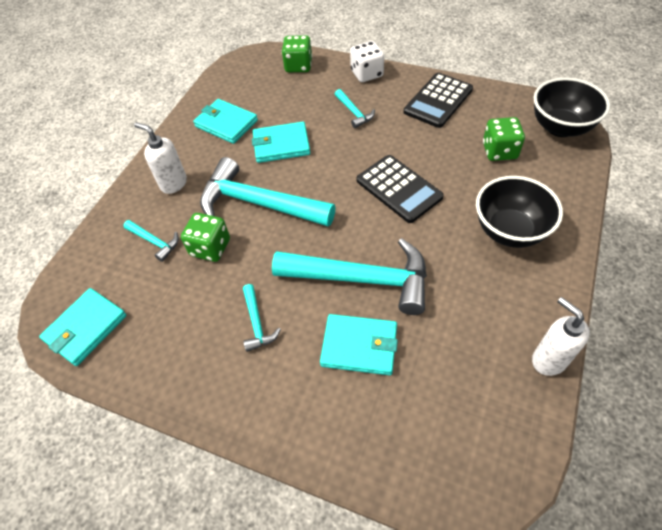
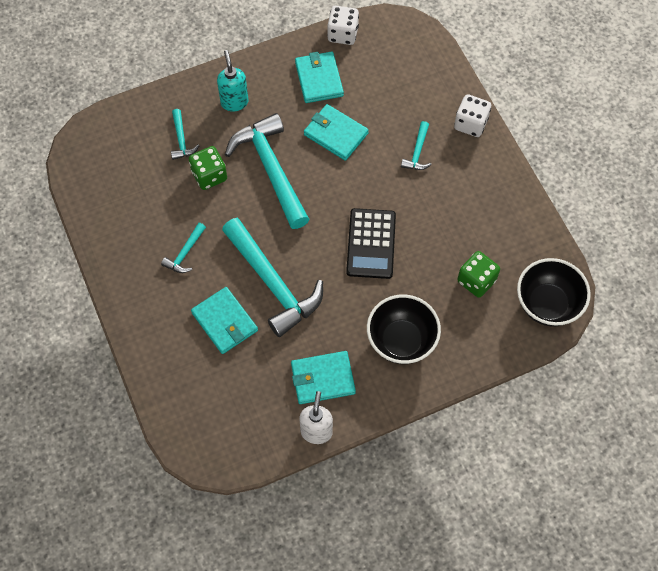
camera: 40 degrees right, 10 degrees up
(85, 328) = (93, 166): turquoise wallet -> turquoise wallet (322, 379)
(173, 183) = (234, 102): white soap dispenser -> turquoise soap dispenser
(212, 88) = (342, 34): none -> white dice
(298, 66) = (429, 68): green dice -> none
(438, 101) = (491, 198): black calculator -> none

